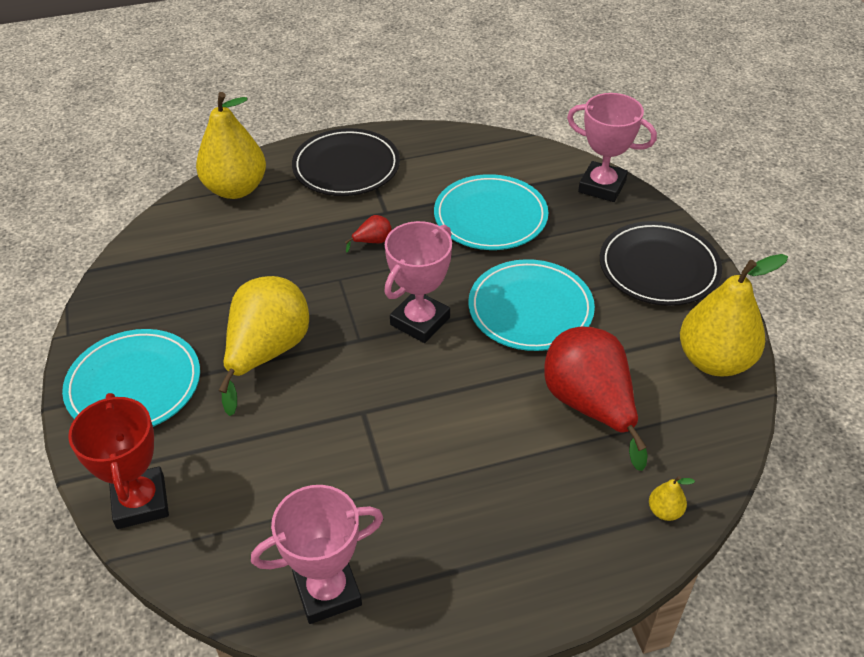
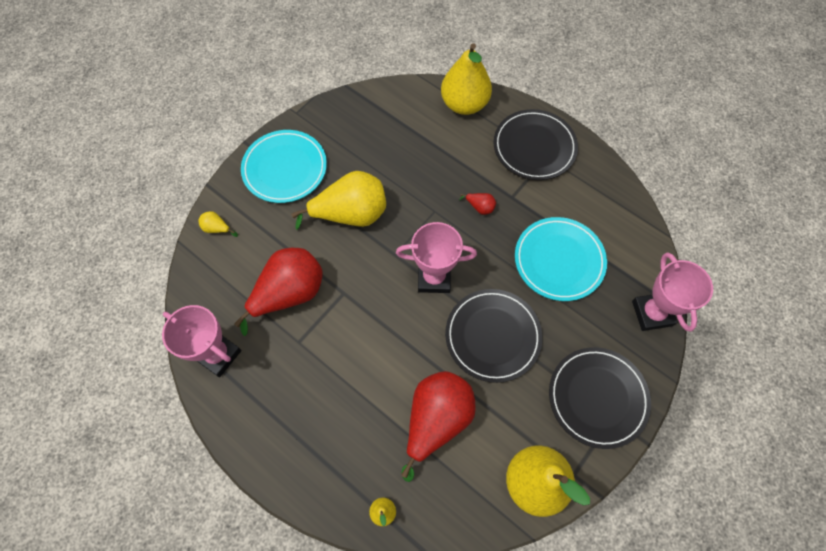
camera: 55 degrees right, 20 degrees up
(140, 502) = (217, 228): red trophy -> yellow pear
(313, 467) = (289, 294): none -> red pear
(530, 309) = (492, 336): turquoise plate -> black plate

